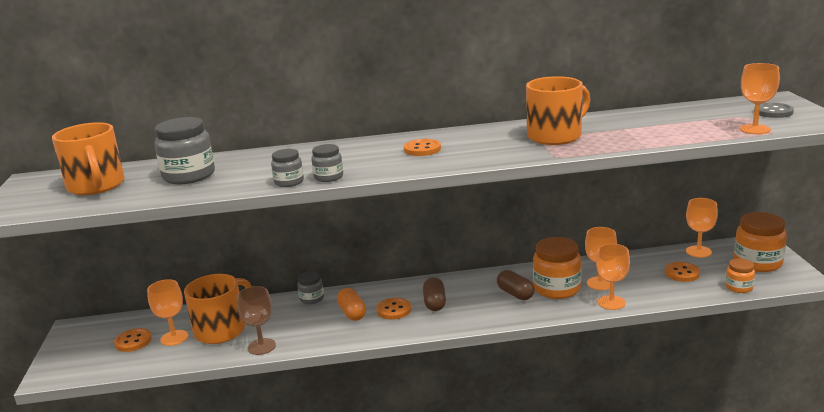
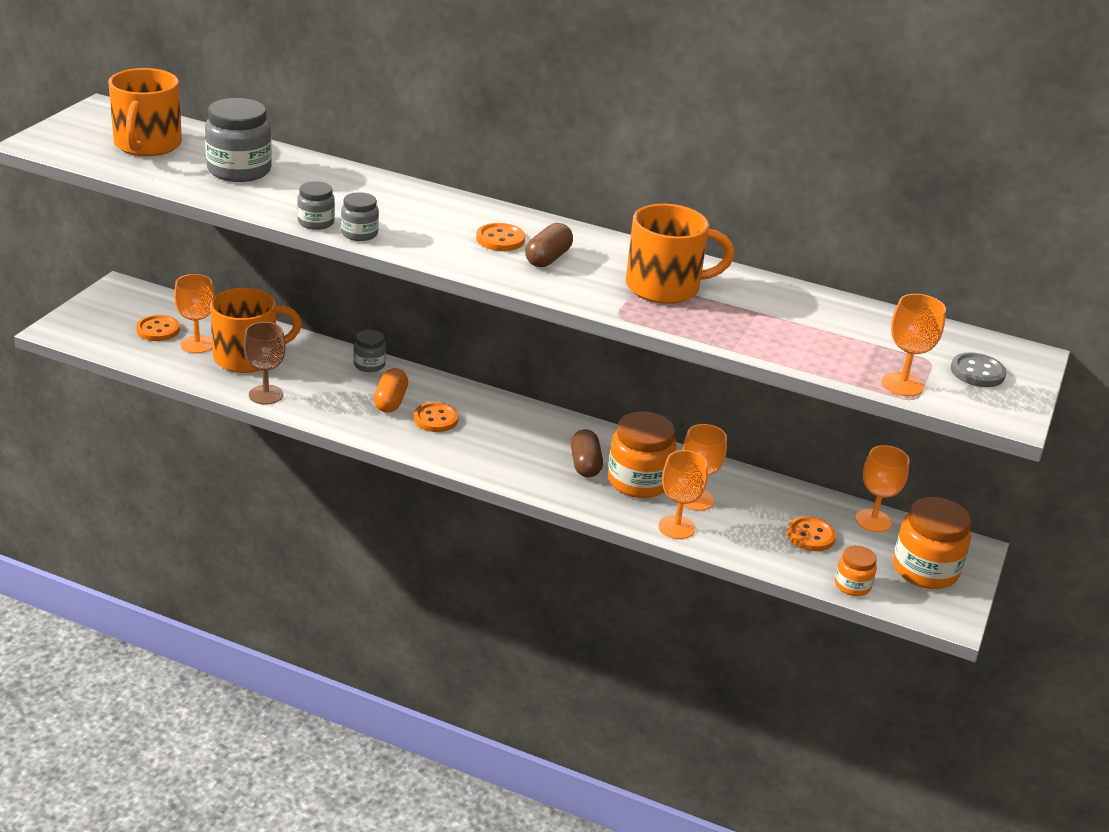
camera: 25 degrees right, 10 degrees up
(434, 303) = (487, 432): brown capsule -> brown capsule (548, 258)

